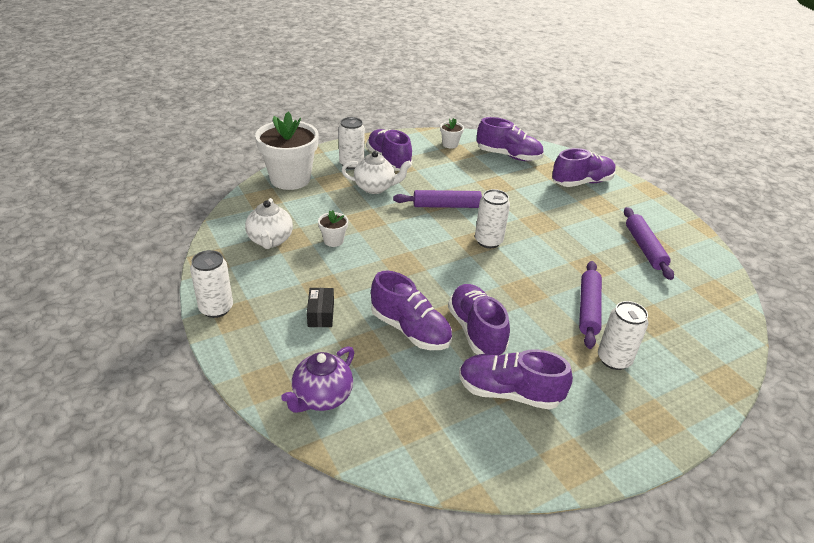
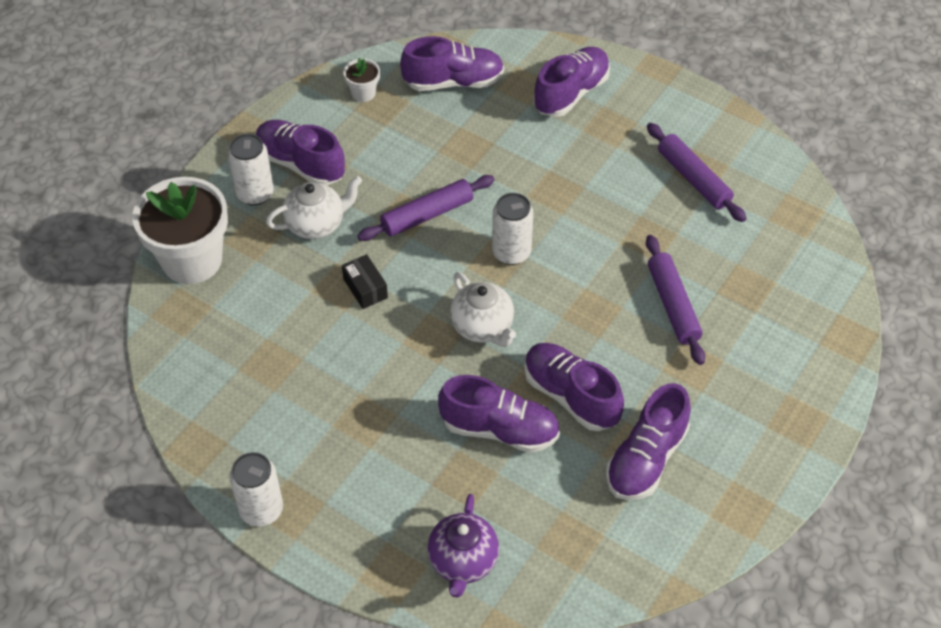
camera: 25 degrees left, 15 degrees up
(270, 240) = (247, 378): white teapot -> white teapot (483, 327)
(321, 314) = (387, 458): black box -> black box (365, 288)
(333, 241) = (325, 341): white flower pot -> none
(509, 392) = (646, 459): purple shoe -> purple shoe turned 45 degrees counterclockwise
(614, 359) = (729, 363): white can -> none

